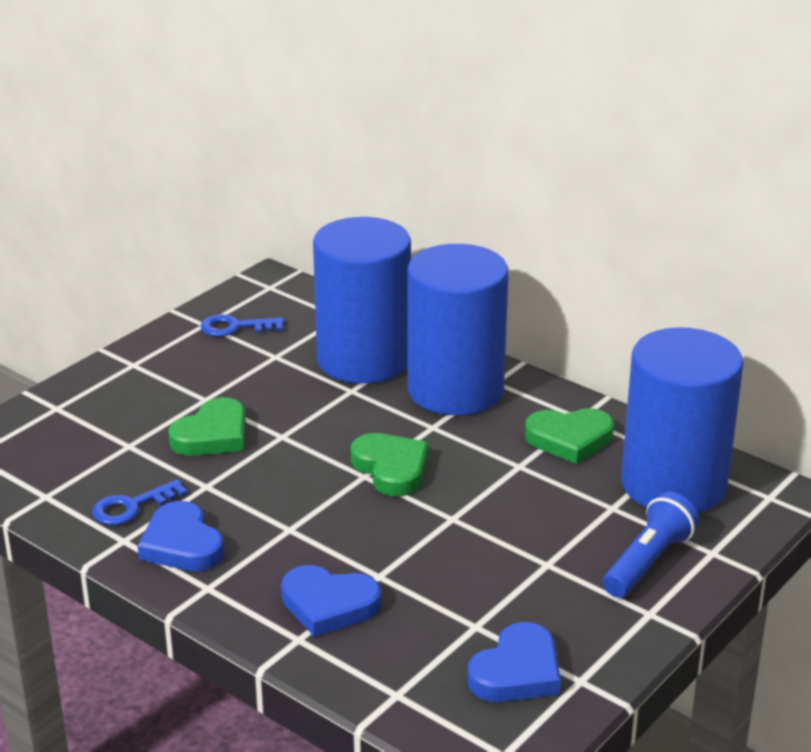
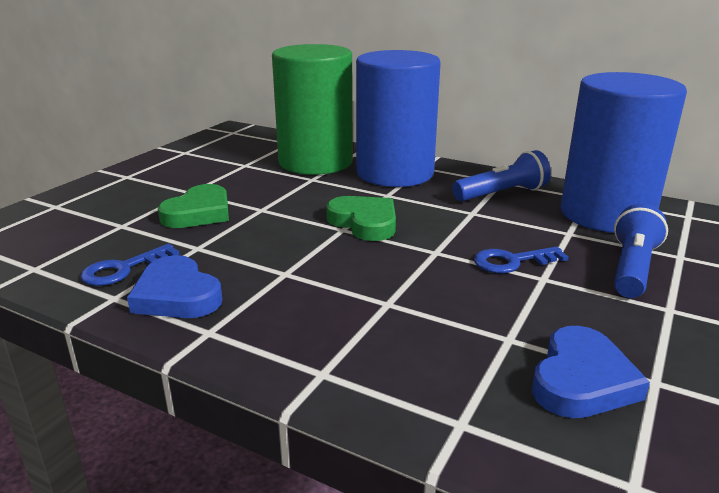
camera: 10 degrees left, 5 degrees down
(235, 327) = (209, 152): blue key -> blue key (512, 261)
(329, 605) = (345, 335): blue heart -> none
(363, 359) = (315, 162): blue cylinder -> green cylinder
(569, 439) = (502, 194): green heart -> blue flashlight

